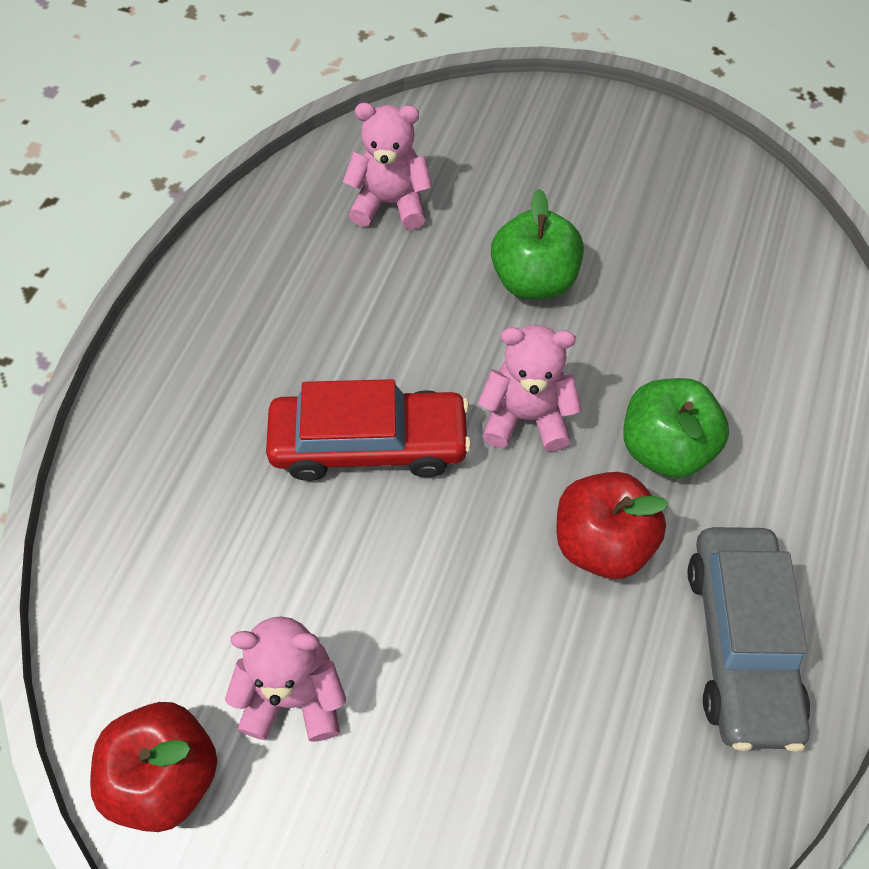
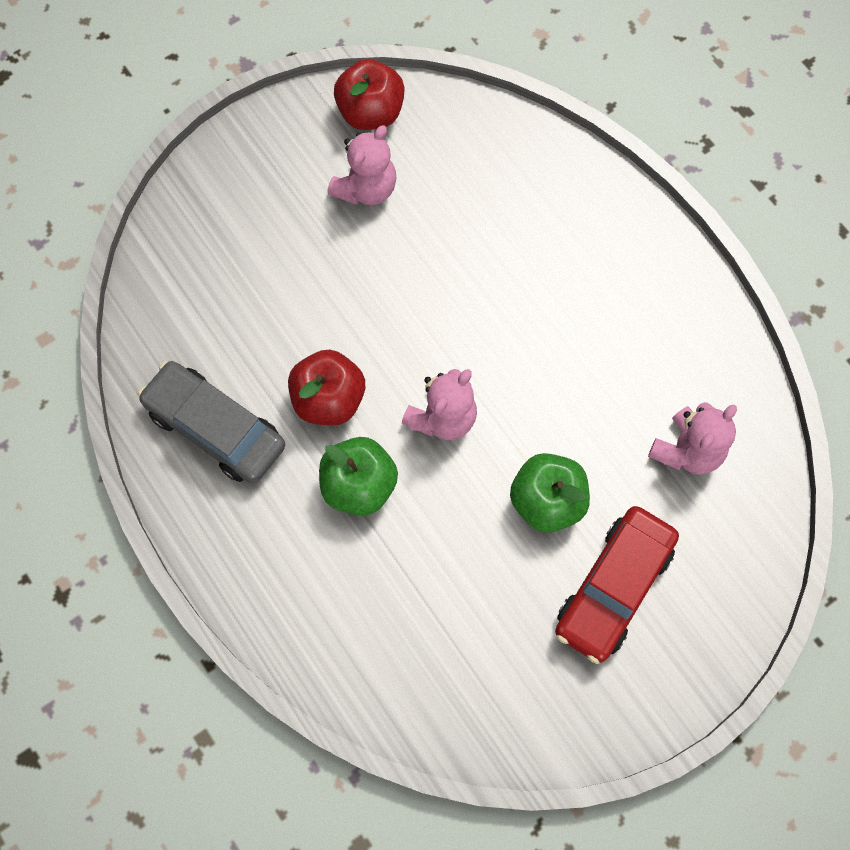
camera: 125 degrees right, 10 degrees up
(369, 444) = (490, 313): red car -> red car (613, 587)

